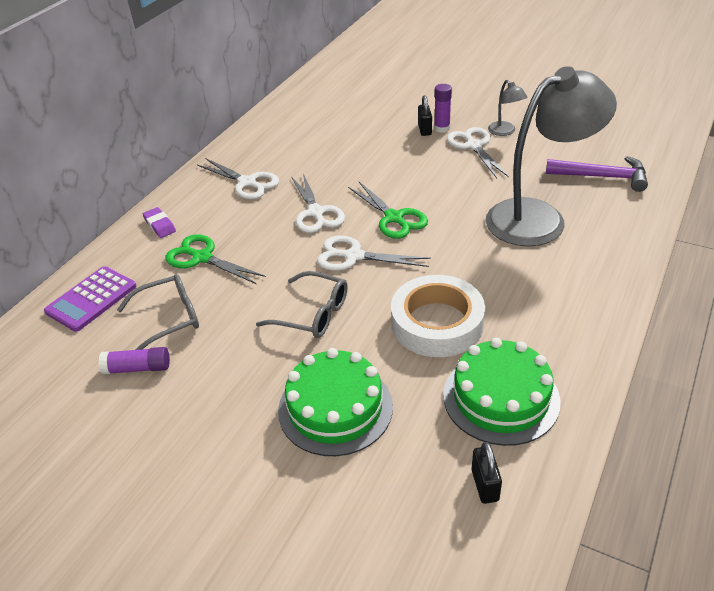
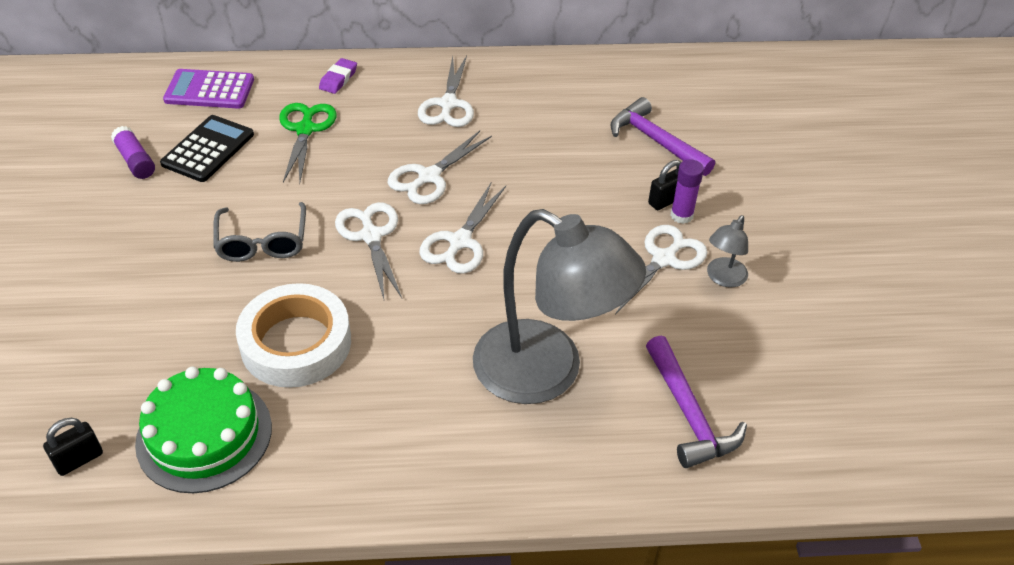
camera: 55 degrees right, 5 degrees up
(169, 318) = (208, 149): grey glasses -> black calculator
(335, 408) = (138, 311): green cake -> none
(368, 116) = (655, 141): none -> purple hammer
(394, 218) = (460, 242): green scissors -> white scissors

